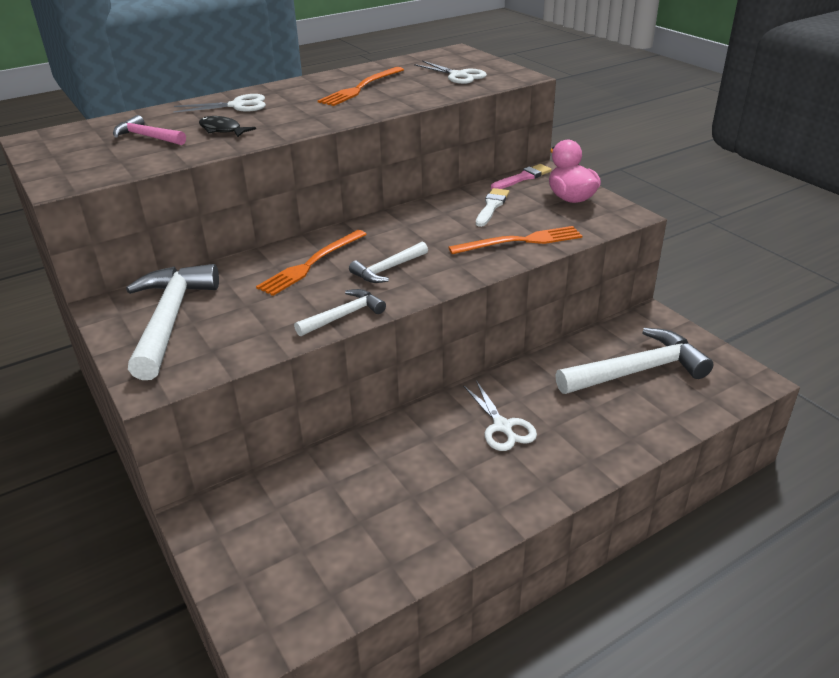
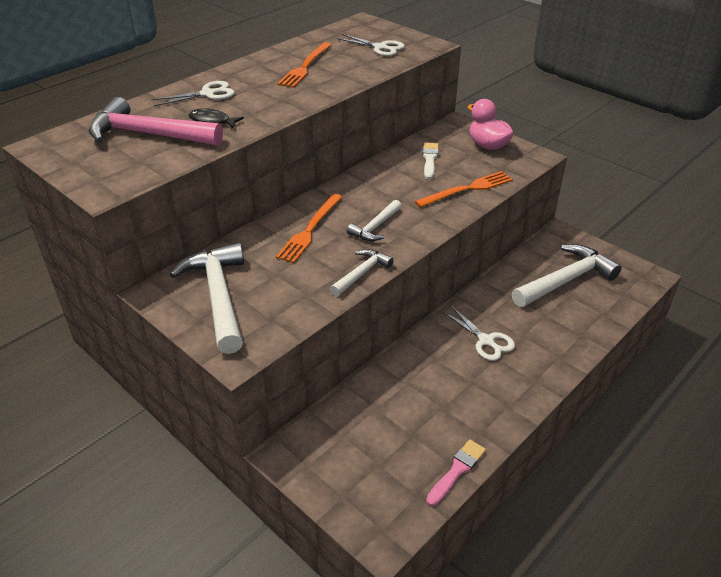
camera: 15 degrees left, 5 degrees up
(147, 137) = (148, 134): pink hammer -> pink hammer, size x1.86
(523, 178) = (442, 130): pink brush -> pink brush (457, 470)

